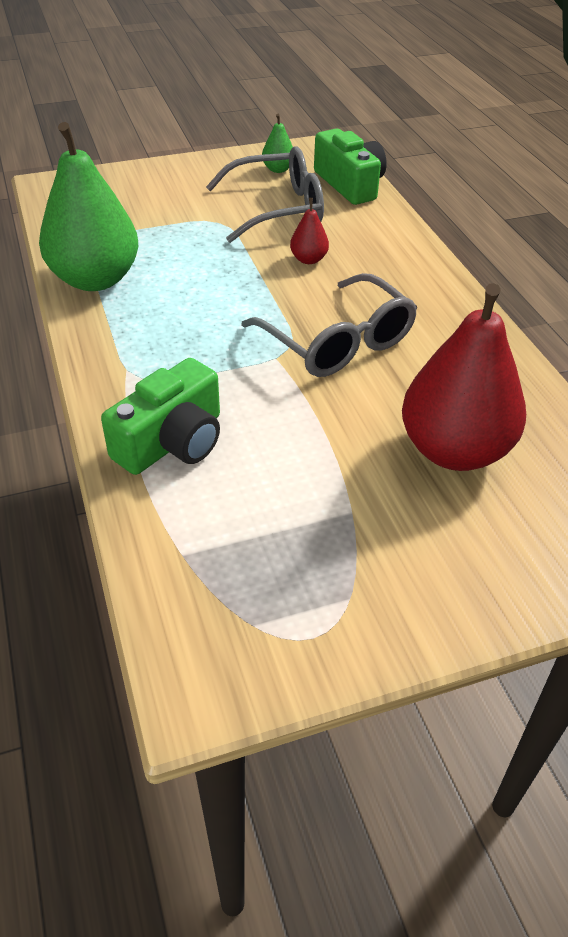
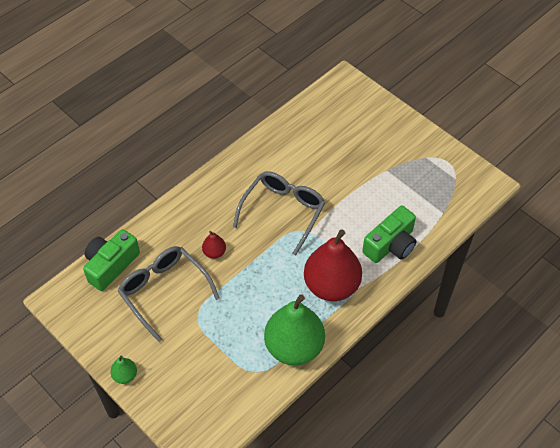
camera: 115 degrees left, 10 degrees up
(172, 441) = (391, 244): green camera -> green camera turned 120 degrees clockwise
(278, 169) = (108, 314): green pear -> green pear (125, 375)
(454, 450) = (331, 148): red pear -> red pear (331, 286)

